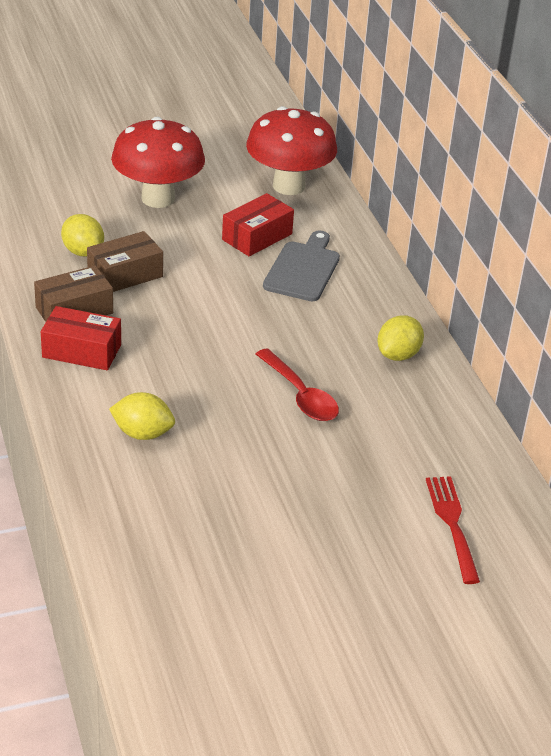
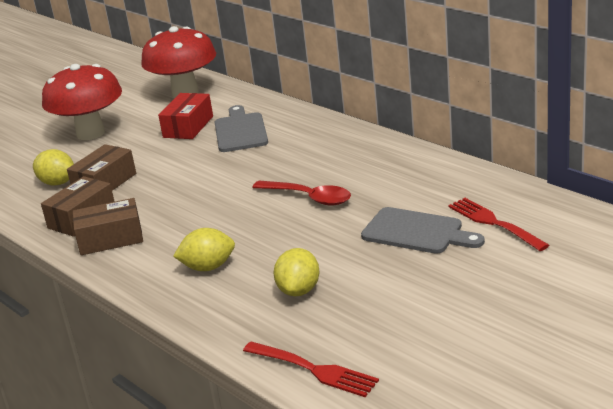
camera: 20 degrees left, 10 degrees down
(82, 351) = (110, 239): red box -> brown box
(145, 604) = (313, 370): none -> red fork
(368, 495) = (417, 232): none -> grey cutting board
(398, 355) = (357, 149): yellow lemon -> yellow lemon (299, 290)

